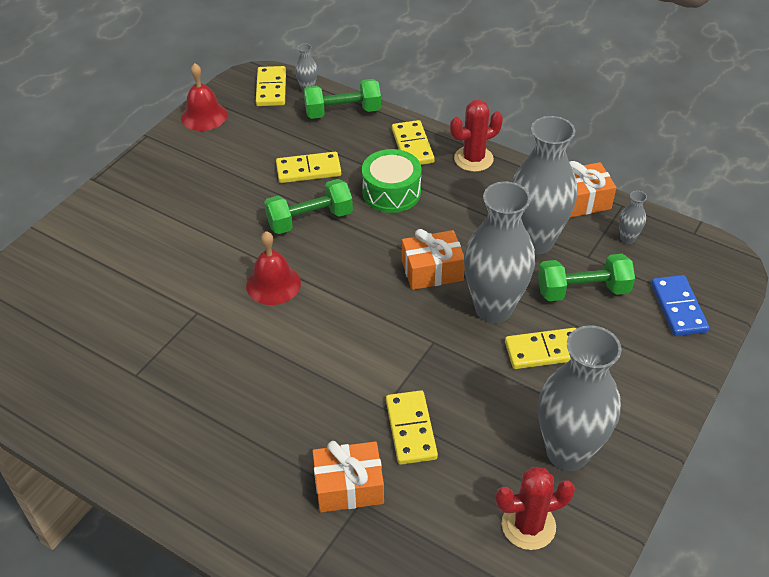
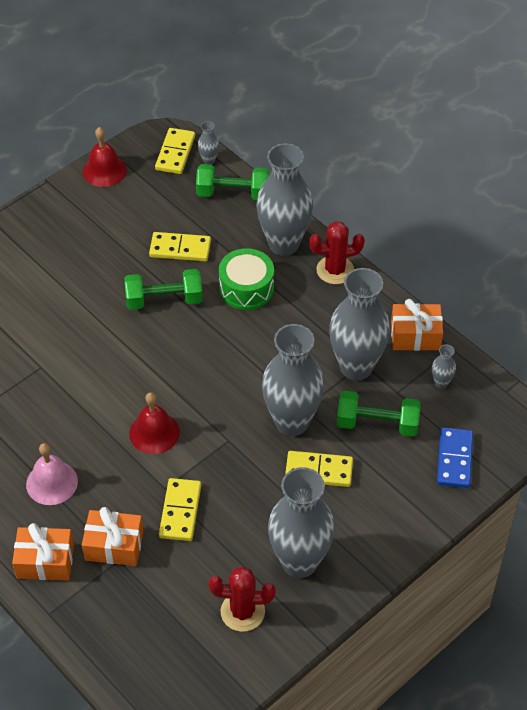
camera: 15 degrees right, 5 degrees up
(250, 432) = (52, 482): none -> pink bell
(273, 284) = (112, 355): red bell -> red bell (154, 432)
(412, 146) = (284, 244): yellow domino -> grey vase
(432, 270) = (253, 374): orange gift -> orange gift (45, 561)

